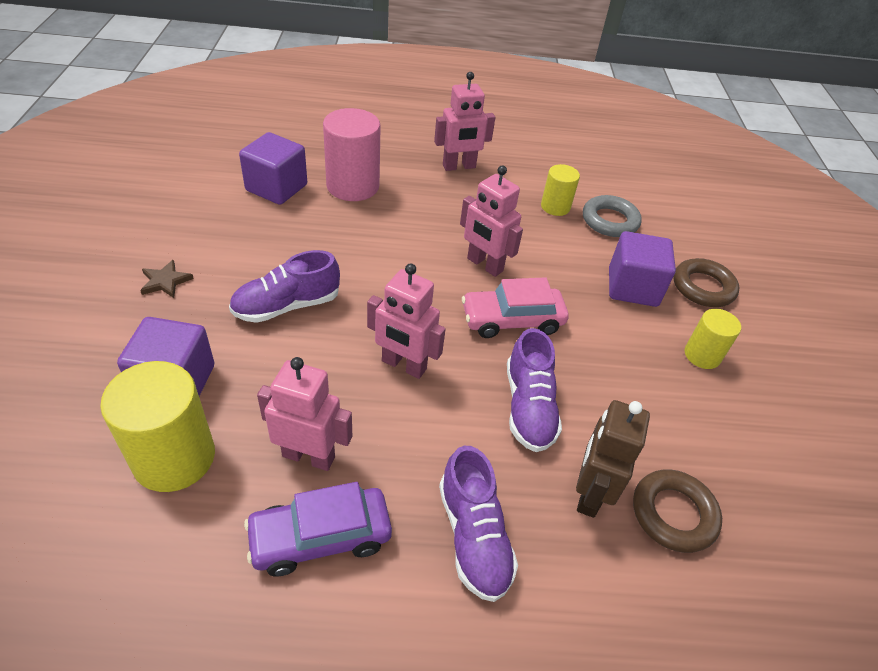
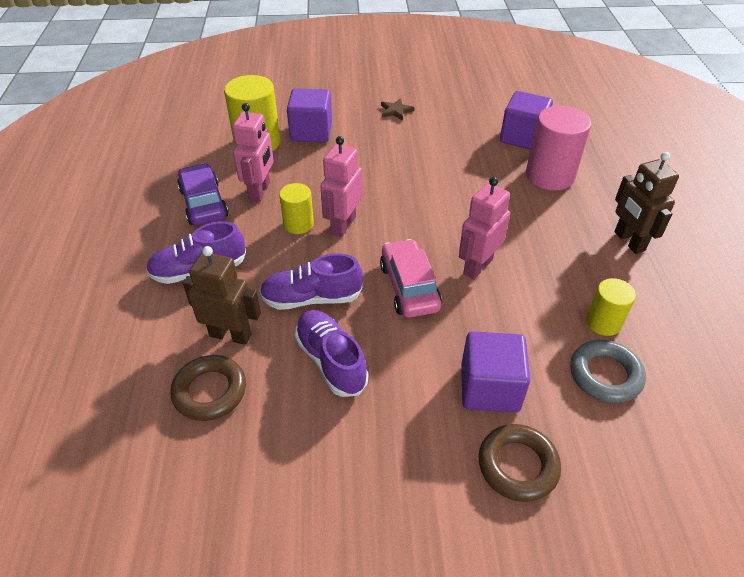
camera: 90 degrees right, 0 degrees up
(286, 306) = (388, 163): purple shoe -> purple shoe (331, 361)
(459, 167) = (629, 241): pink robot -> brown robot
(702, 355) = (400, 445): yellow cylinder -> yellow cylinder (298, 224)

